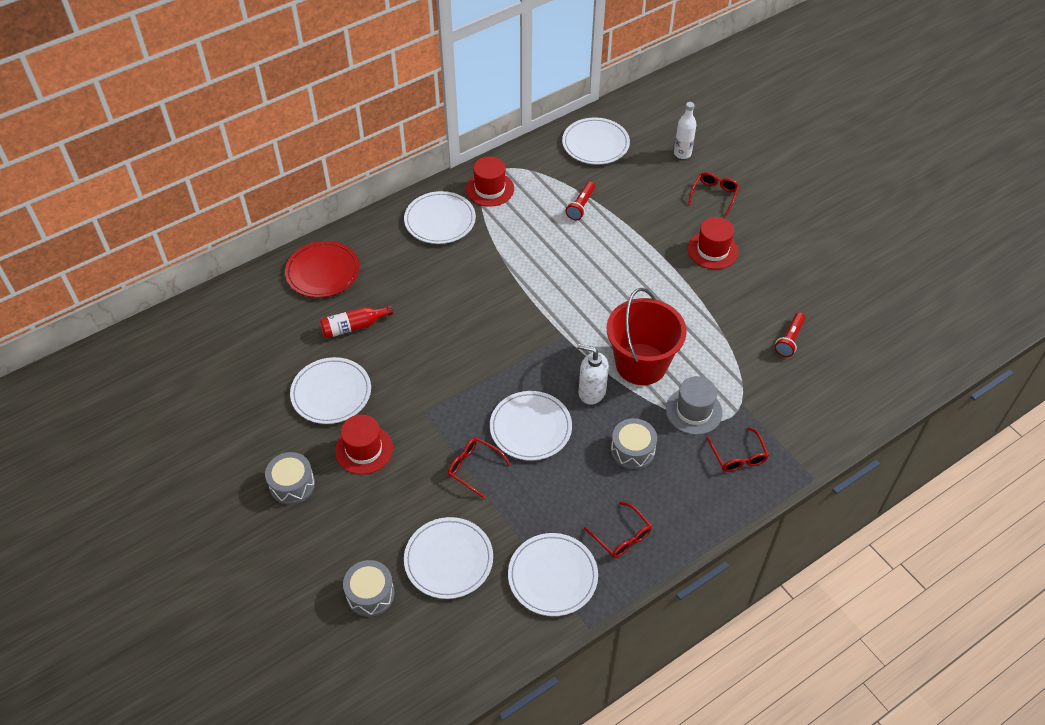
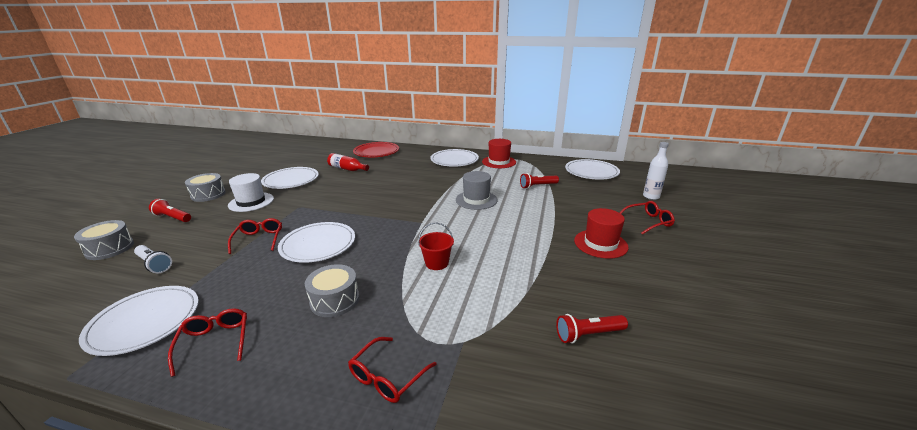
camera: 50 degrees right, 25 degrees down
(336, 530) = (173, 218): none -> red flashlight
(364, 449) = (251, 202): red hat -> white hat
(448, 559) = (154, 264): white plate -> white flashlight
(591, 392) = (381, 254): white soap dispenser -> none
(621, 536) = (215, 342): red glasses -> red glasses turned 150 degrees clockwise
(641, 364) = (437, 263): red bucket -> red bucket, size x0.45
(693, 411) = (417, 314): grey hat -> grey hat (476, 200)

